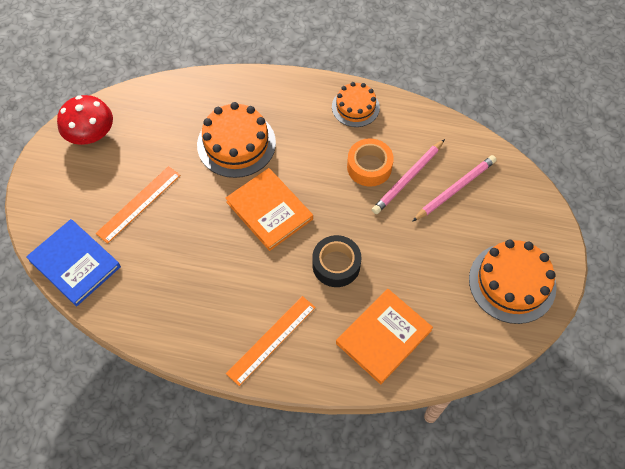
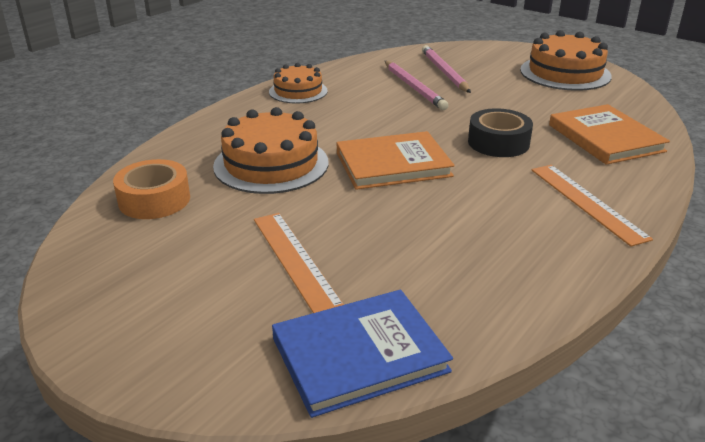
camera: 65 degrees left, 30 degrees down
(91, 134) = (111, 279): red mushroom -> none
(369, 167) = (382, 101): orange tape -> orange tape (154, 200)

